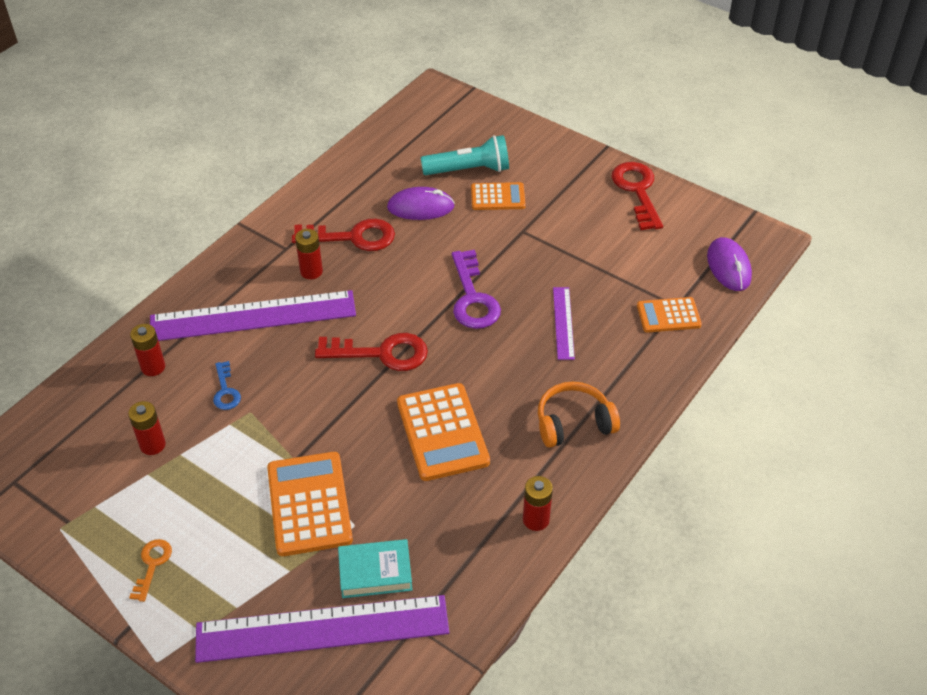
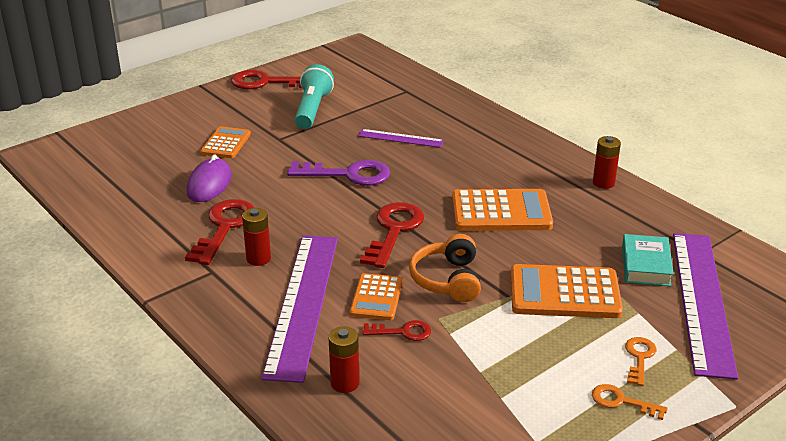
camera: 75 degrees left, 15 degrees down
(152, 445) = (461, 391): red battery -> none
(217, 575) = (639, 357): none -> orange key
(225, 391) = (403, 332): blue key -> red key
(469, 170) = (176, 152): turquoise flashlight -> turquoise flashlight (312, 109)
(573, 423) = (511, 152): orange headphones -> orange headphones (447, 280)
(668, 315) = (415, 95): orange calculator -> orange calculator (376, 297)
(728, 267) = (376, 65): purple mouse -> none

